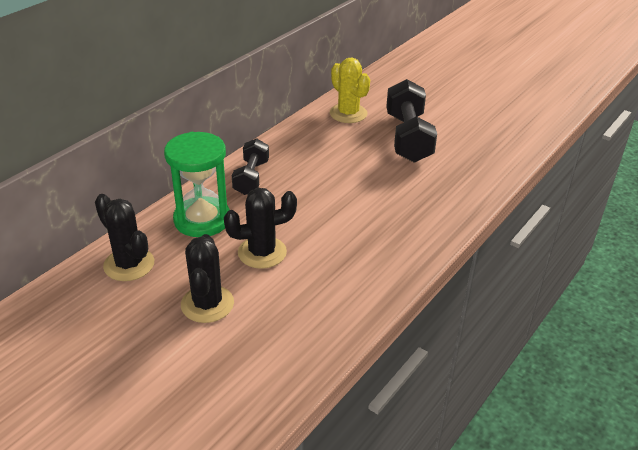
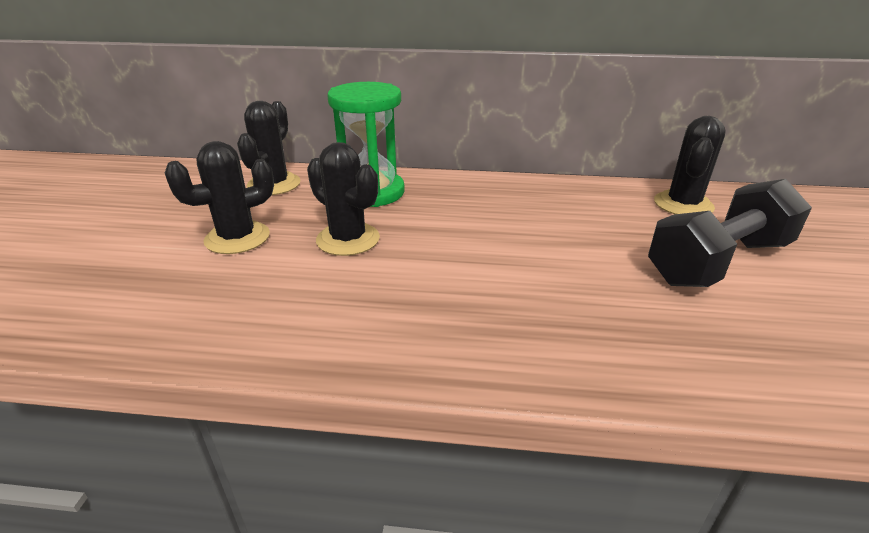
camera: 60 degrees right, 5 degrees down
(251, 177) = (471, 192): black dumbbell -> none
(348, 113) = (683, 204): yellow cactus -> black cactus

